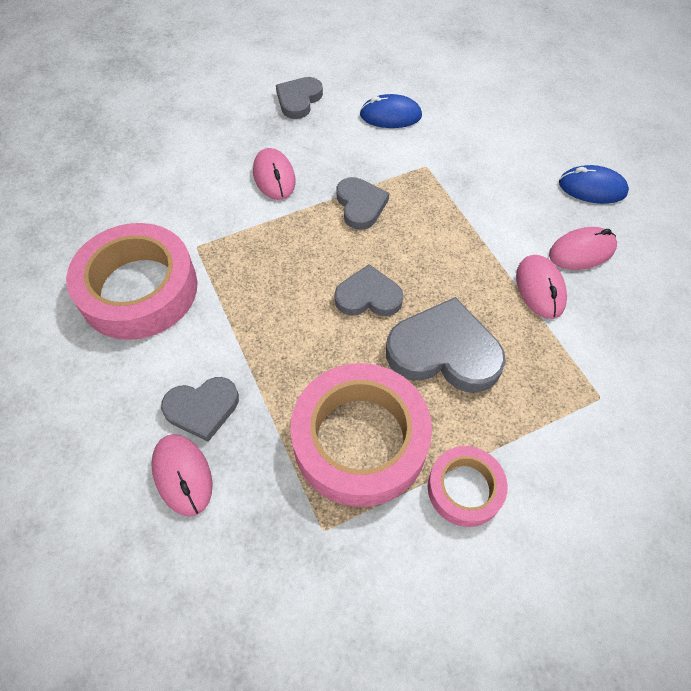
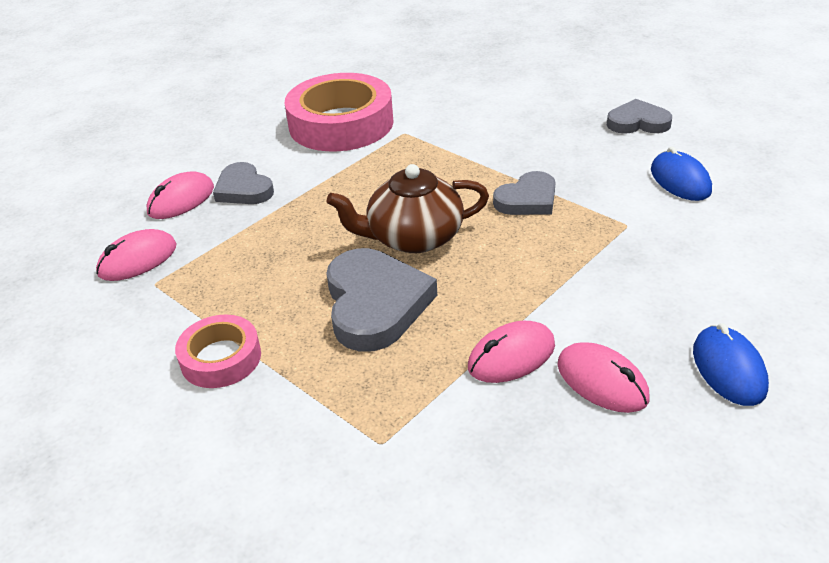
camera: 70 degrees right, 20 degrees down
(274, 177) = (519, 142): pink mouse -> pink mouse (137, 260)
(360, 440) = (248, 278): pink tape -> none
(368, 296) = (413, 237): grey heart -> brown teapot

